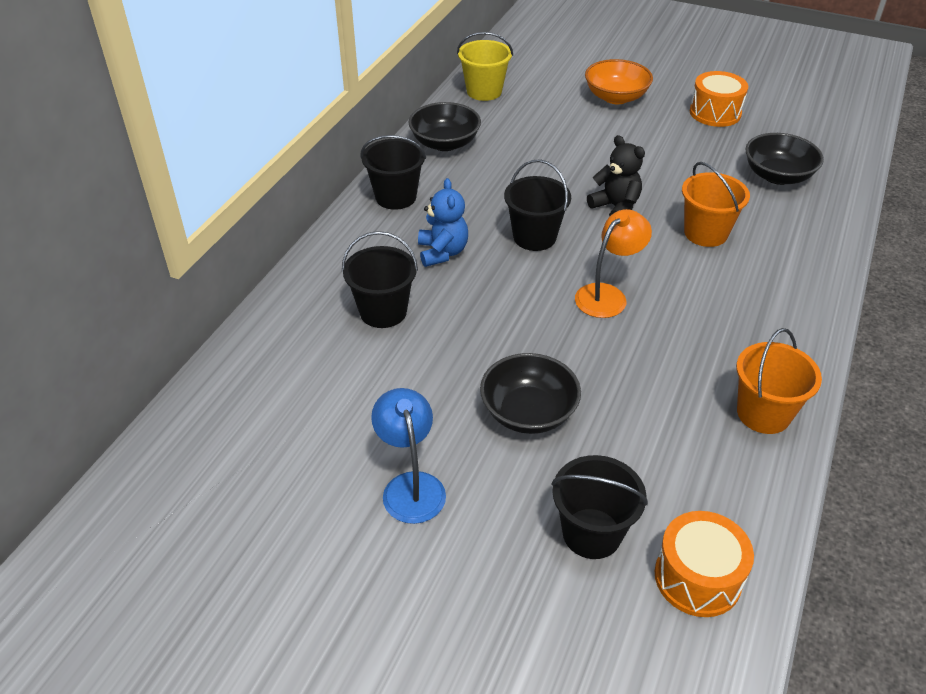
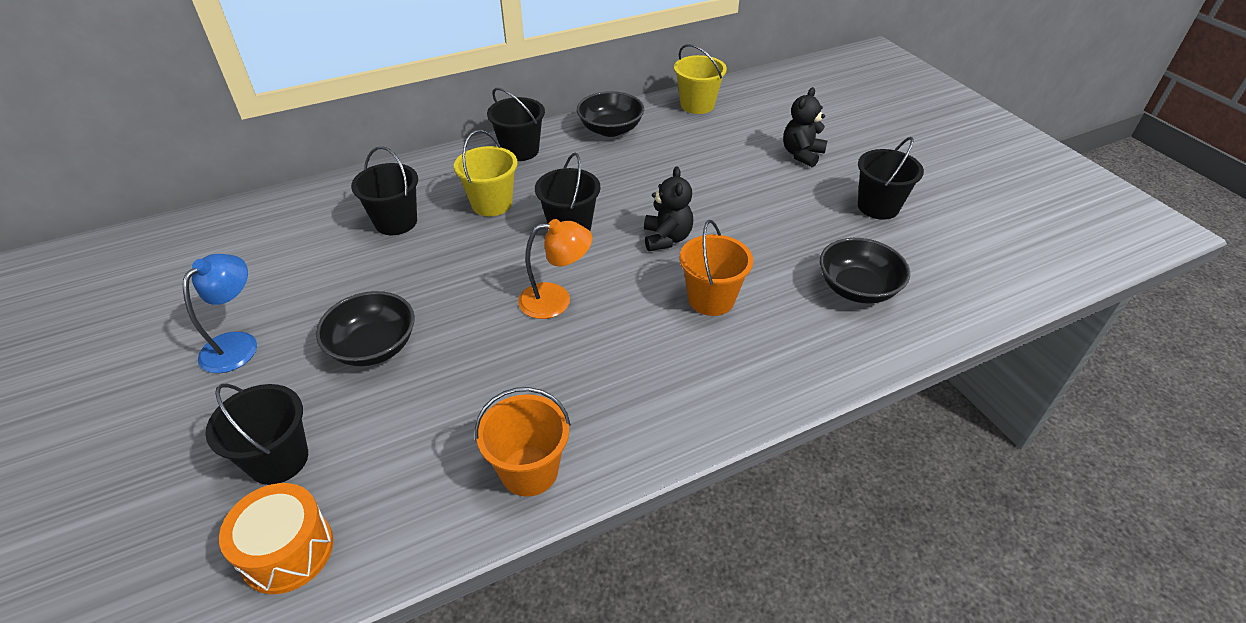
camera: 40 degrees right, 0 degrees up
(442, 252) = (492, 204): blue teddy bear -> yellow bucket
(616, 97) = (801, 154): orange bowl -> black teddy bear
(715, 113) = (878, 207): orange drum -> black bucket

